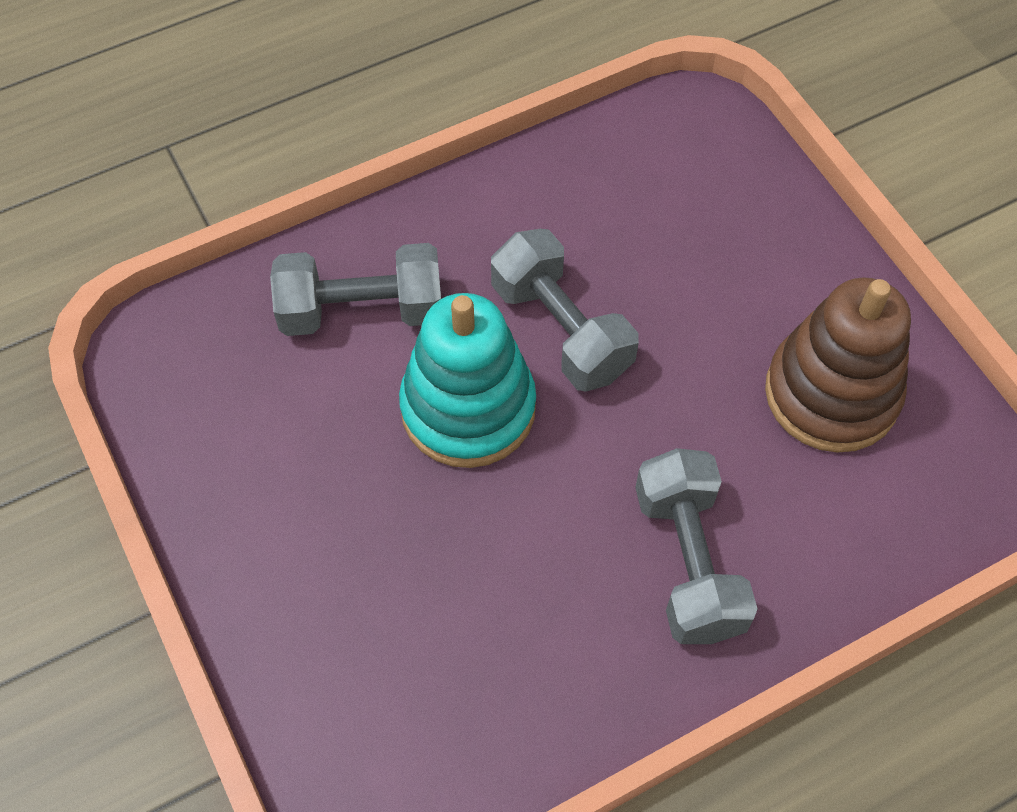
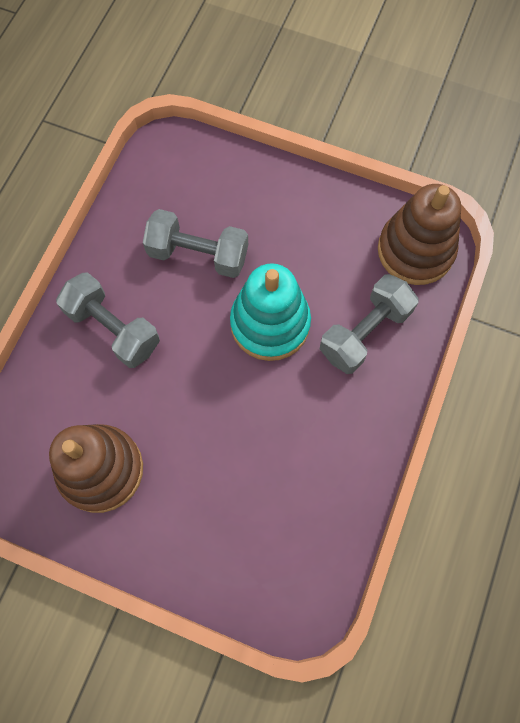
camera: 140 degrees right, 10 degrees up
(190, 357) = (415, 251): none -> brown stacking toy
(561, 330) = (262, 398): grey dumbbell -> grey dumbbell (198, 254)

